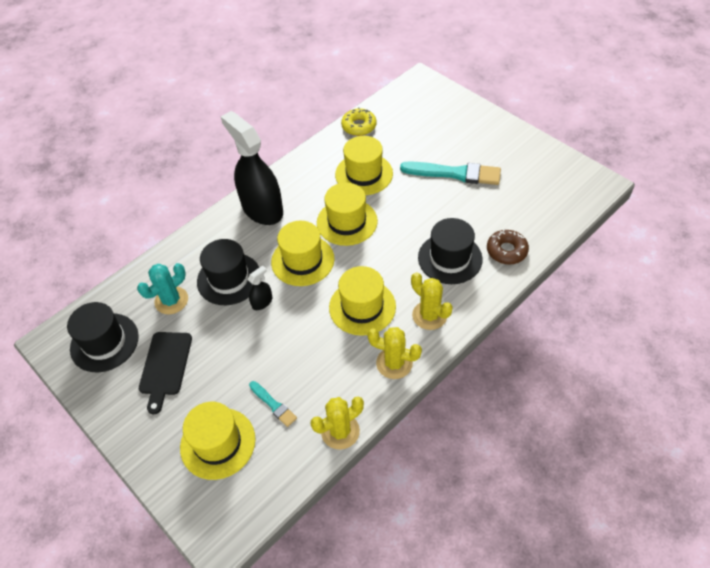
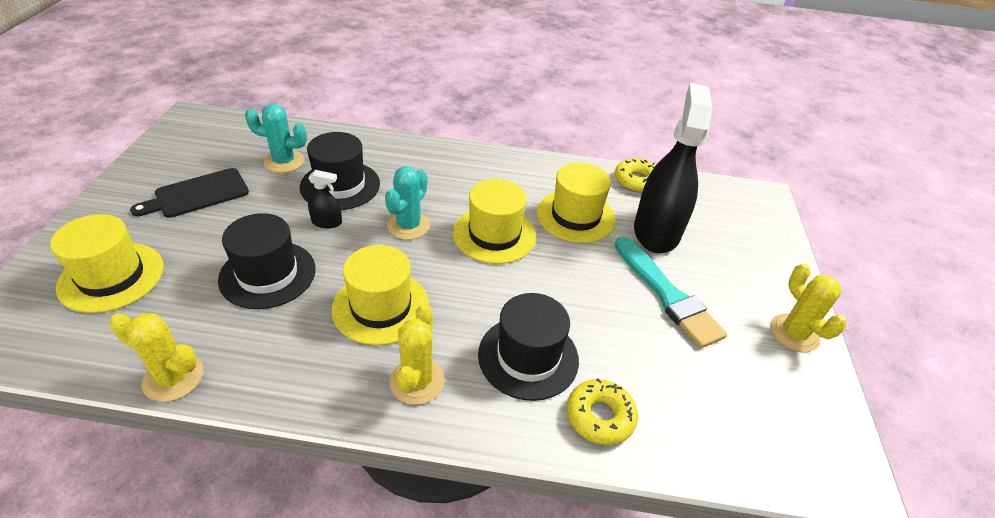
camera: 45 degrees right, 10 degrees down
(104, 342) = (206, 145): black hat -> black hat (268, 274)
(262, 209) = (451, 166): black spray bottle -> black spray bottle (656, 231)
(273, 405) = (186, 297): turquoise brush -> none
(302, 260) = (408, 226): yellow hat -> turquoise cactus
(394, 363) = (313, 381): yellow cactus -> yellow cactus (794, 333)
(506, 251) = (600, 417): brown donut -> yellow donut

